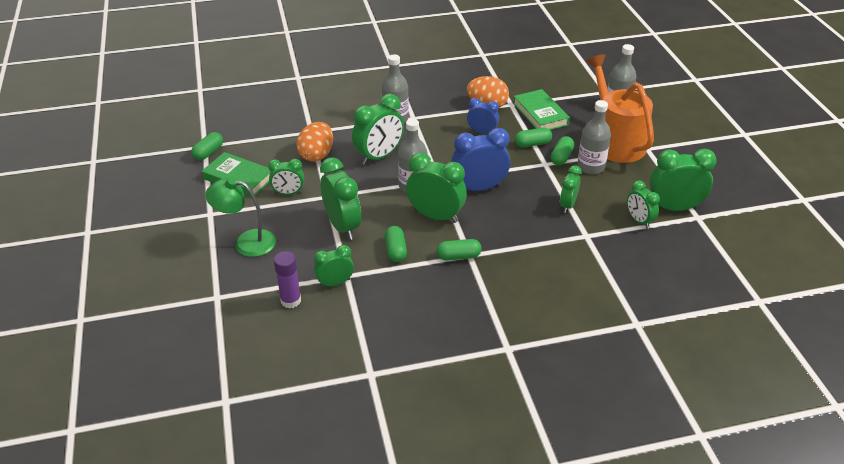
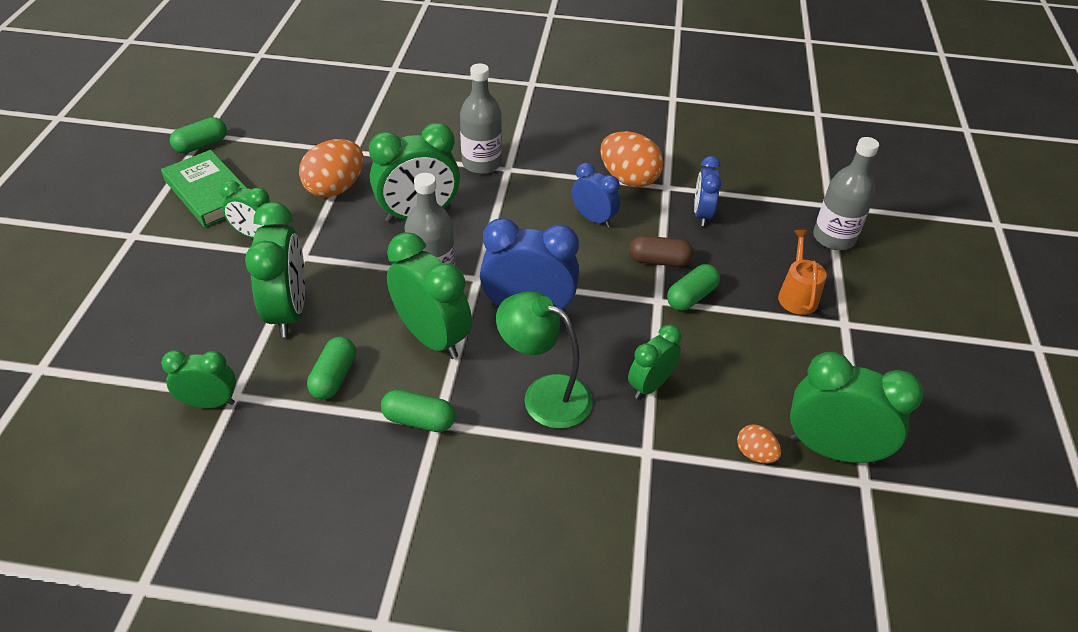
camera: 20 degrees right, 5 degrees up
(246, 242) = (144, 294): green lamp -> green lamp (544, 395)
(291, 301) = (128, 411): purple glue stick -> none
(532, 144) = (659, 261): green capsule -> brown capsule
(540, 114) = (702, 214): green book -> blue clock
(591, 167) = (729, 328): grey bottle -> none
(615, 141) = (797, 295): orange watering can -> orange watering can, size x0.44
(639, 220) = (755, 454): green clock -> orange egg

